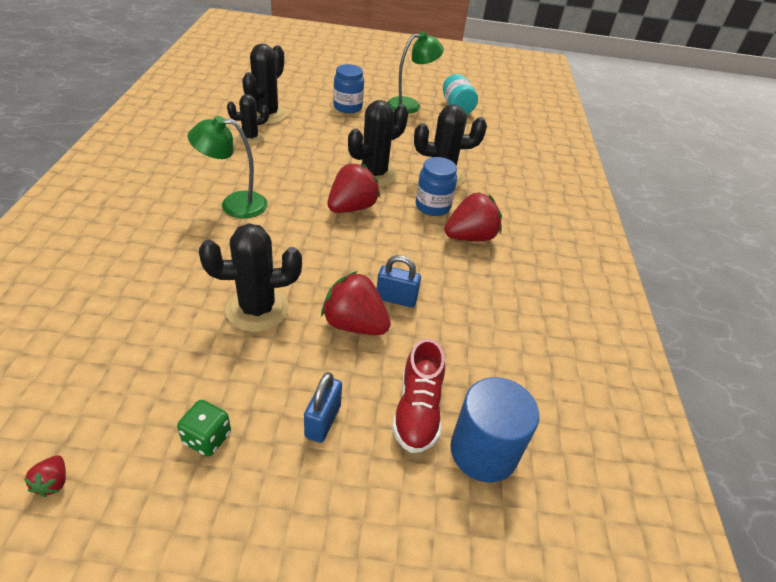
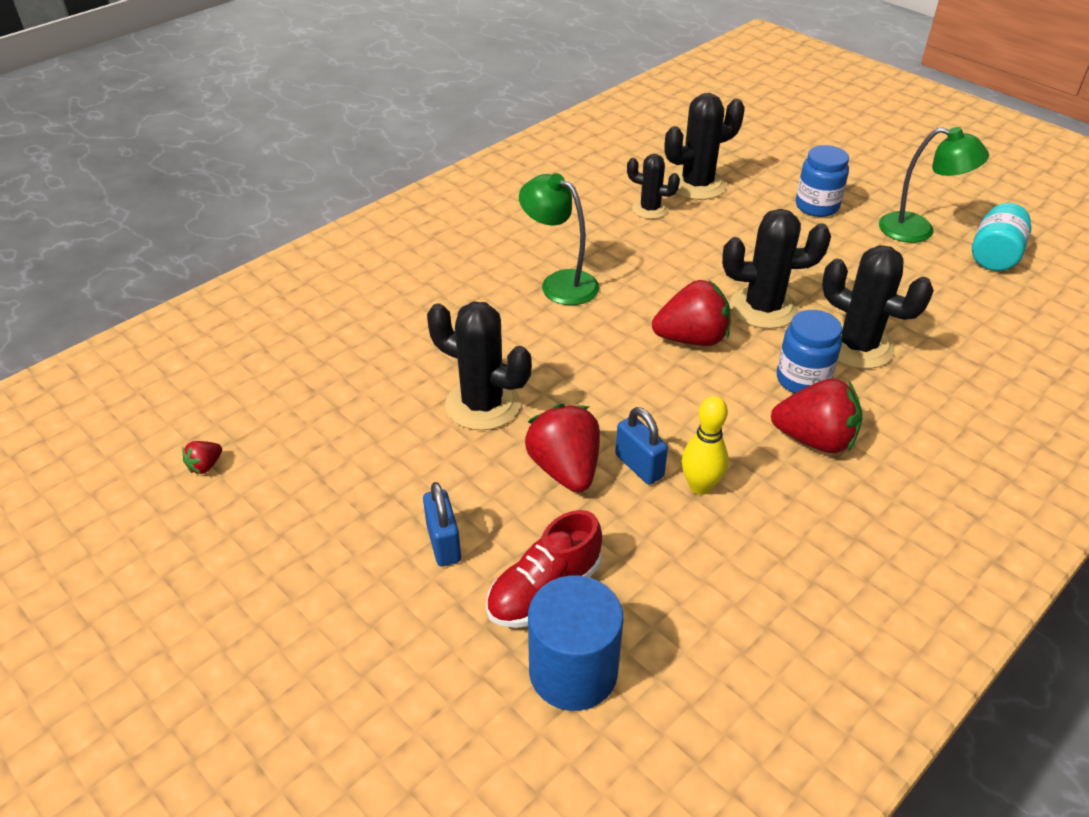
camera: 45 degrees right, 0 degrees up
(207, 438) = (336, 498): green dice -> none
(323, 421) = (443, 543): blue padlock -> blue padlock turned 75 degrees counterclockwise
(440, 293) = (700, 486): none -> yellow bowling pin

